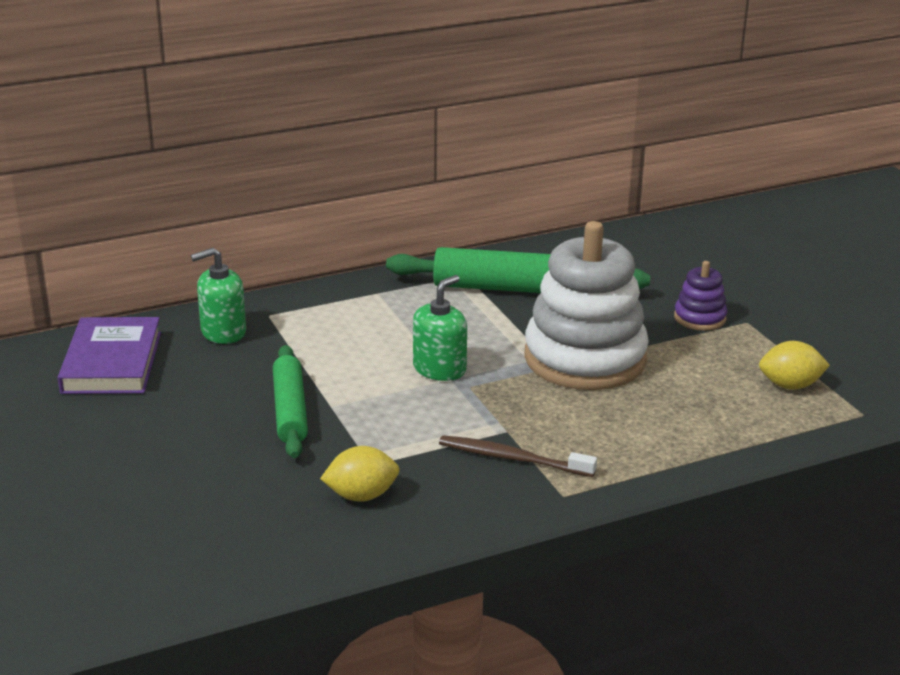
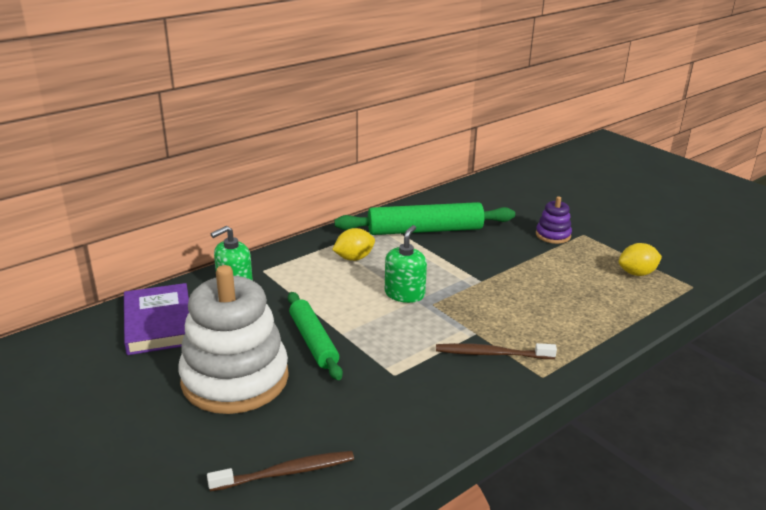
camera: 15 degrees left, 0 degrees up
(186, 548) = (286, 472): none -> brown toothbrush
(361, 496) = (400, 402): yellow lemon -> yellow lemon (354, 258)
(585, 358) = (497, 273): white stacking toy -> white stacking toy (235, 379)

